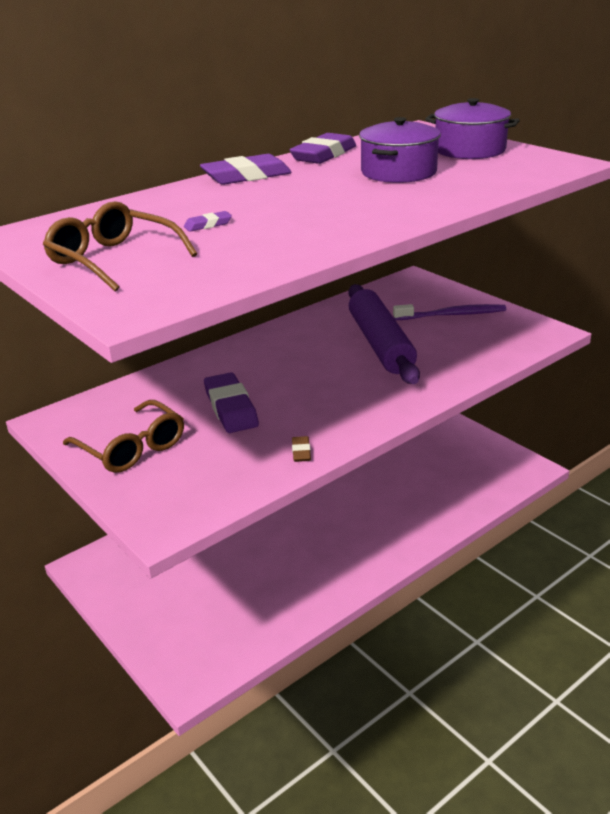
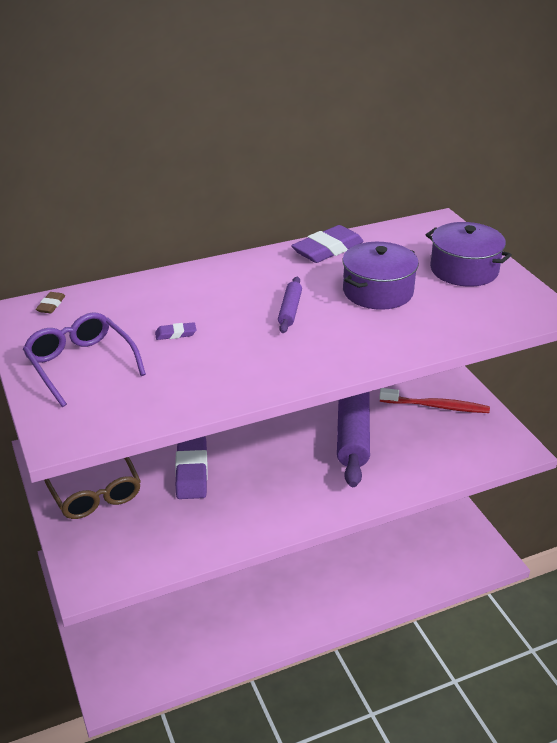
camera: 15 degrees right, 5 degrees up
(113, 260) = (80, 364): brown glasses -> purple glasses
(246, 176) = (243, 269): purple eraser -> none
(301, 452) = (228, 534): brown eraser -> brown eraser (51, 305)
(319, 194) = (290, 310): none -> purple rolling pin
(452, 315) = (436, 406): purple toothbrush -> red toothbrush

